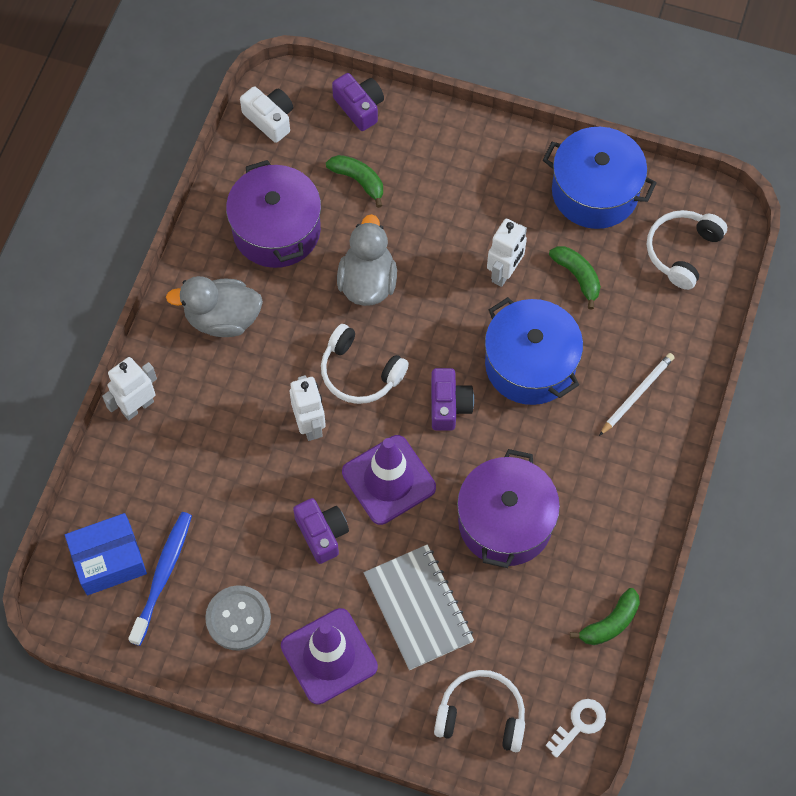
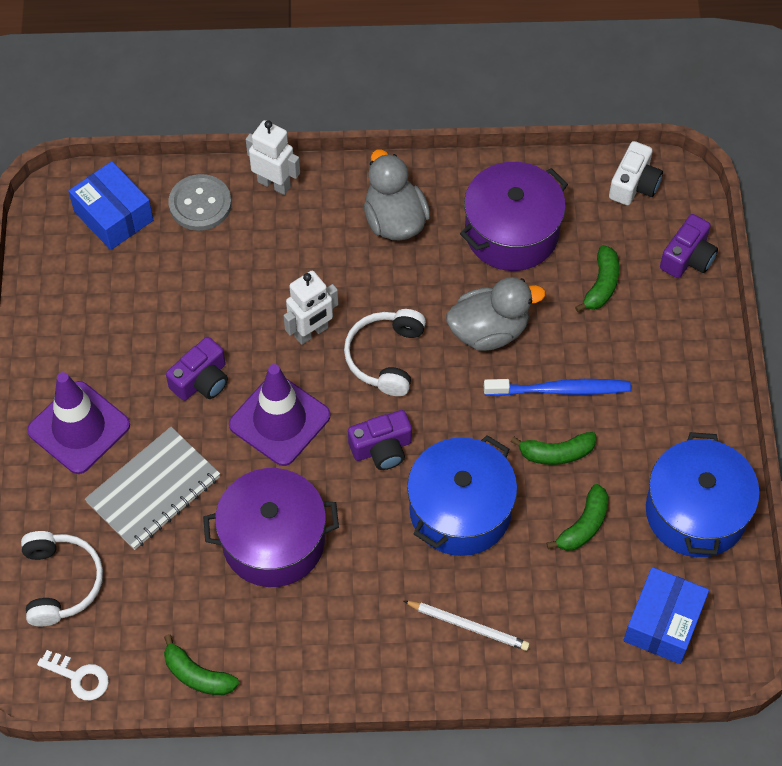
camera: 70 degrees right, 5 degrees down
(162, 576) = (112, 263): blue toothbrush -> blue toothbrush (560, 390)
(238, 618) = (91, 339): grey button -> grey button (200, 204)
(504, 273) = (556, 453): white robot -> green banana
(682, 251) = (663, 623): white headphones -> blue box

